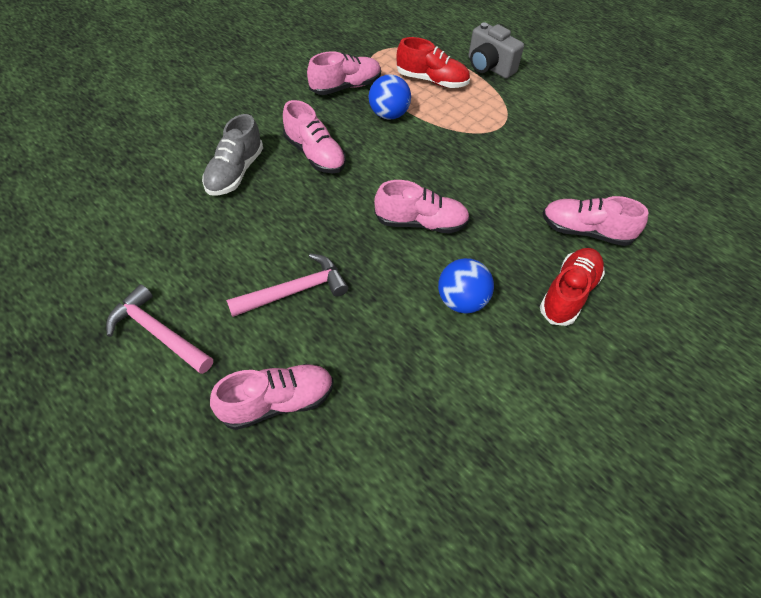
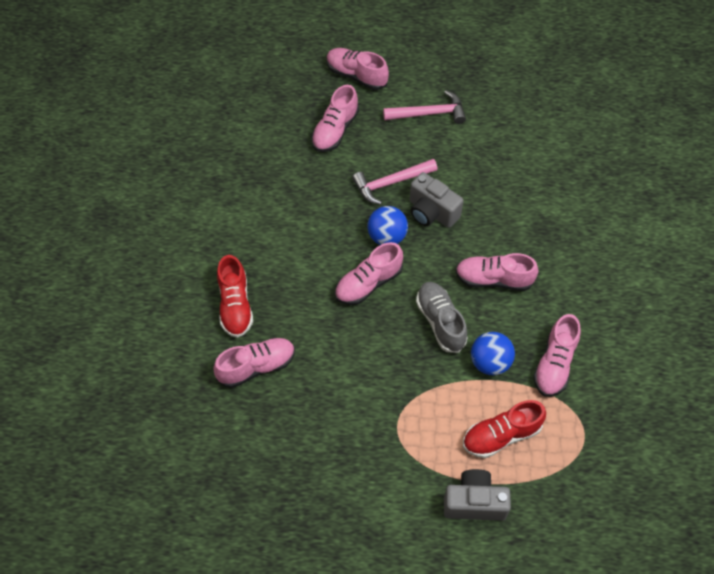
camera: 140 degrees right, 5 degrees up
(160, 462) = (356, 75): none -> pink shoe
(235, 172) = (522, 223): grey shoe -> grey shoe (440, 321)
(293, 236) = (431, 212): none -> grey camera
(294, 291) = (391, 183): pink hammer -> pink hammer turned 45 degrees clockwise
(461, 301) = (295, 250): blue ball -> blue ball (387, 237)

